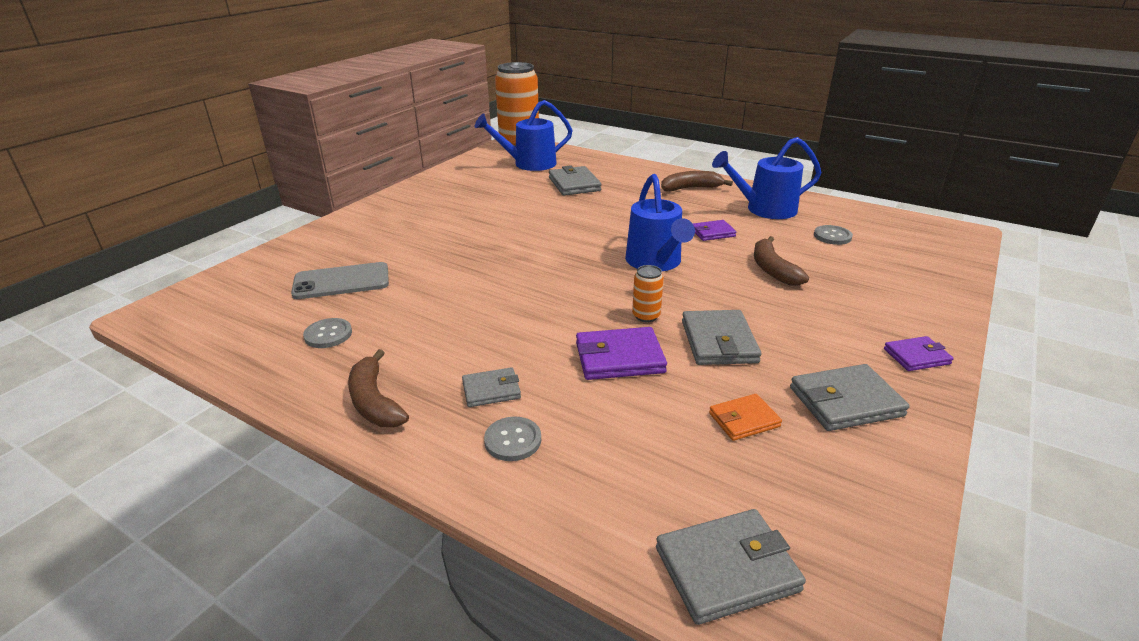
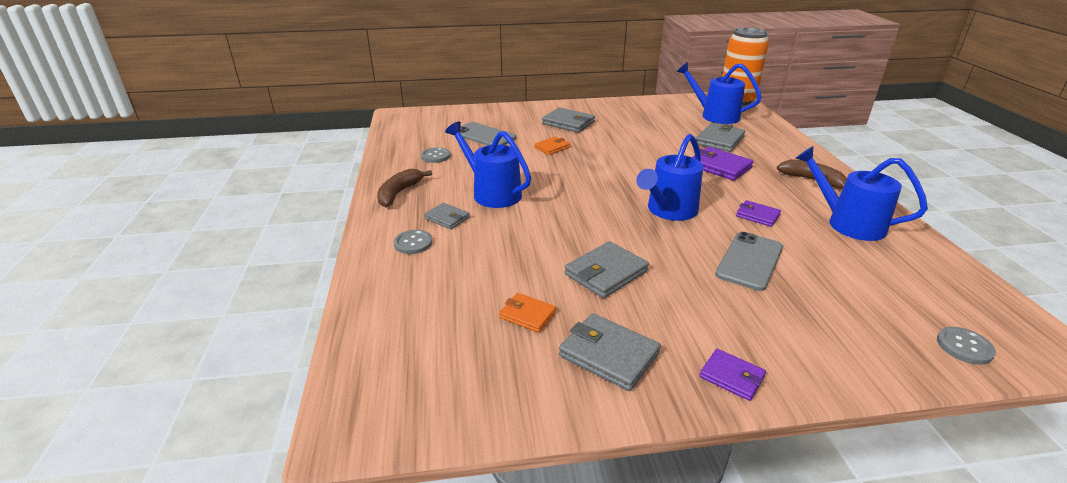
camera: 50 degrees right, 0 degrees up
(446, 258) = (552, 147): none -> orange wallet
(481, 335) = (492, 193): none -> blue watering can
(619, 358) = (532, 243): purple wallet -> purple wallet (719, 167)
(646, 316) = (594, 234): orange can -> none
(726, 569) = (379, 356): grey wallet -> grey wallet (568, 123)
(773, 269) = (749, 261): brown banana -> grey phone
(832, 236) = (870, 271): grey button -> grey button (964, 347)

